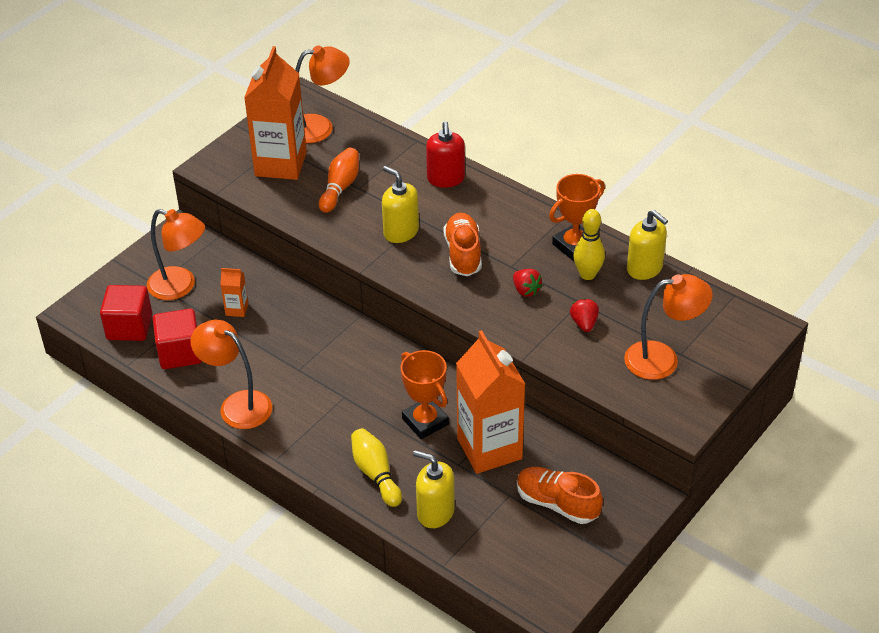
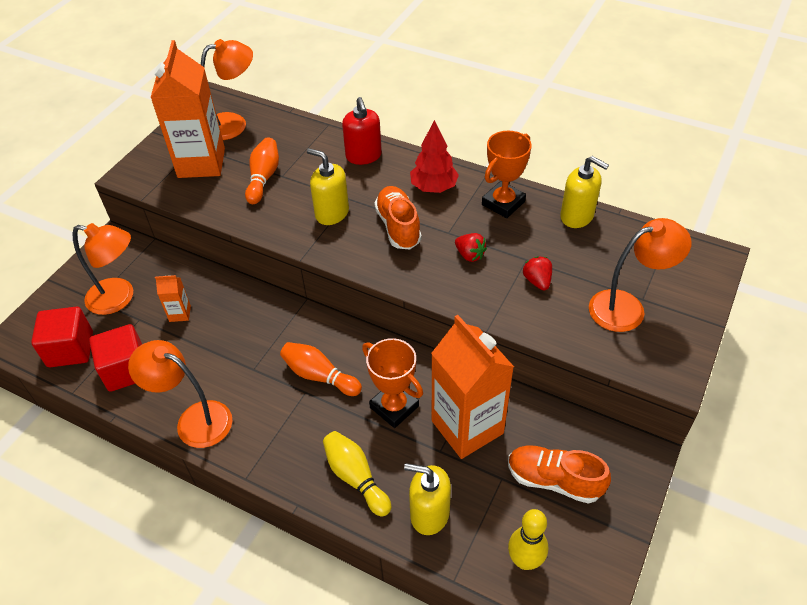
camera: 10 degrees left, 5 degrees up
(360, 384) = (319, 376): none -> orange bowling pin
(509, 220) = (434, 187): none -> red tree
(587, 274) = (525, 230): yellow bowling pin -> yellow bowling pin (525, 560)

